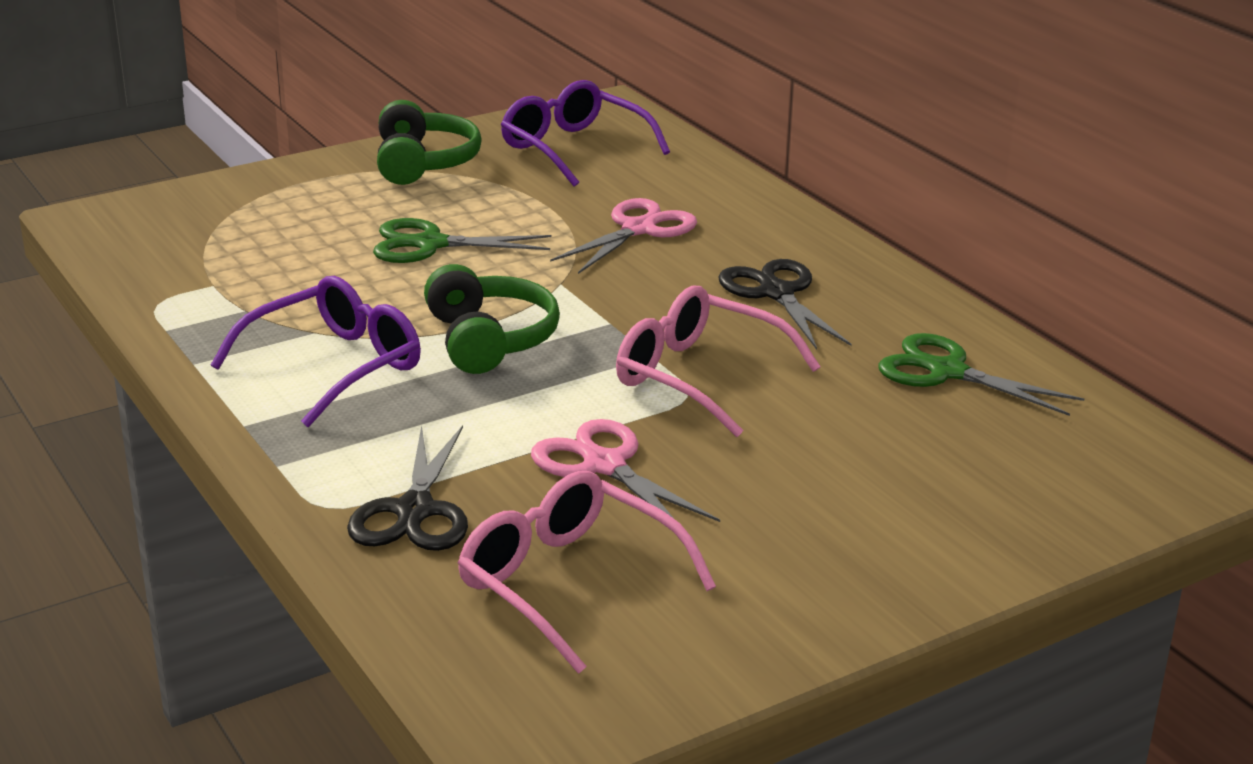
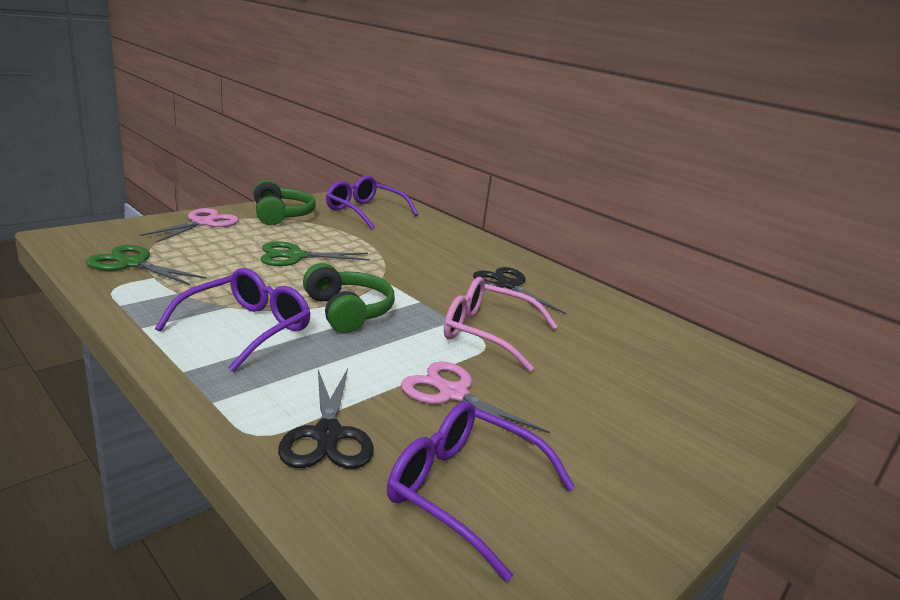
camera: 15 degrees left, 5 degrees down
(568, 583) = (463, 491): pink glasses -> purple glasses
(639, 229) = (416, 251): pink scissors -> pink scissors (203, 223)
(946, 371) = (626, 329): green scissors -> green scissors (132, 264)

